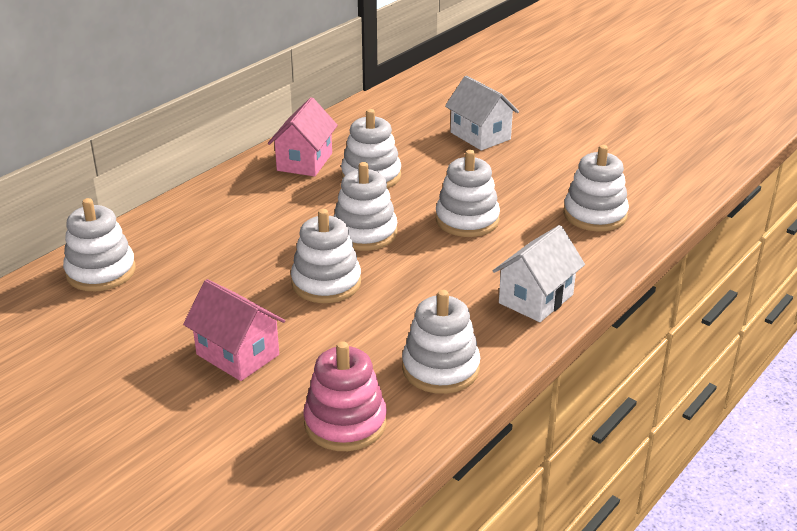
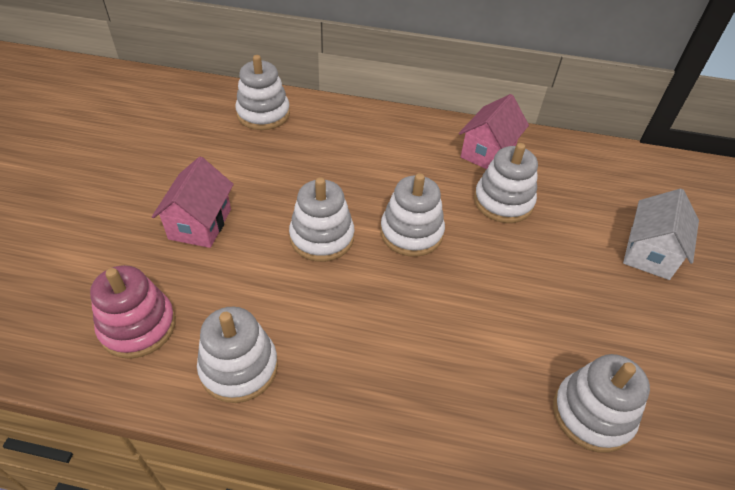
camera: 60 degrees right, 15 degrees up
(304, 162) = (487, 152): pink house -> pink house turned 45 degrees counterclockwise
(467, 220) = (489, 299): white stacking toy -> none
(536, 299) = (393, 409): white house -> none

